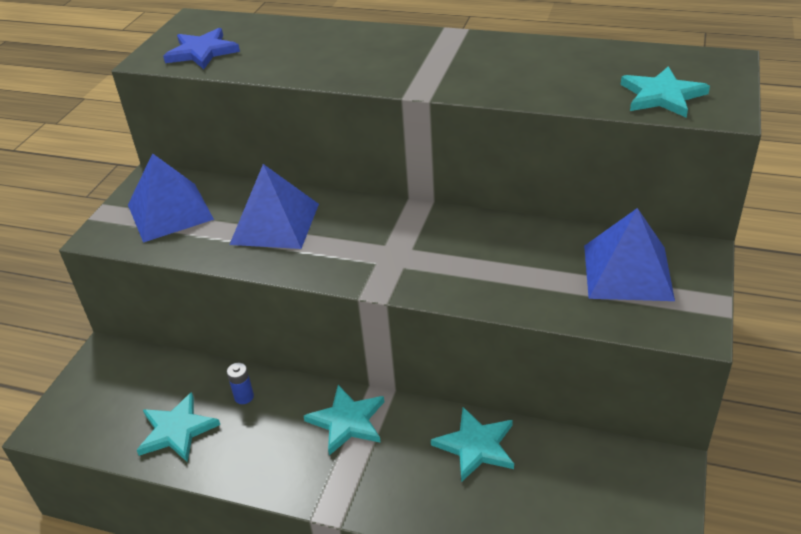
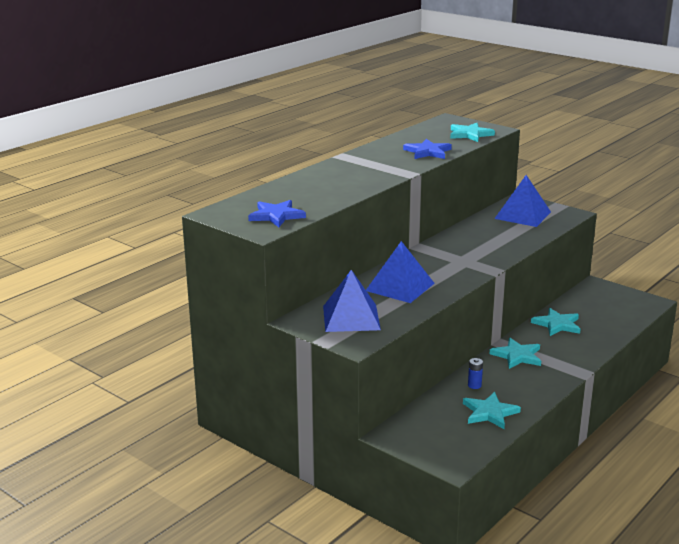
camera: 70 degrees left, 15 degrees down
(531, 83) = (427, 152): none -> blue star

